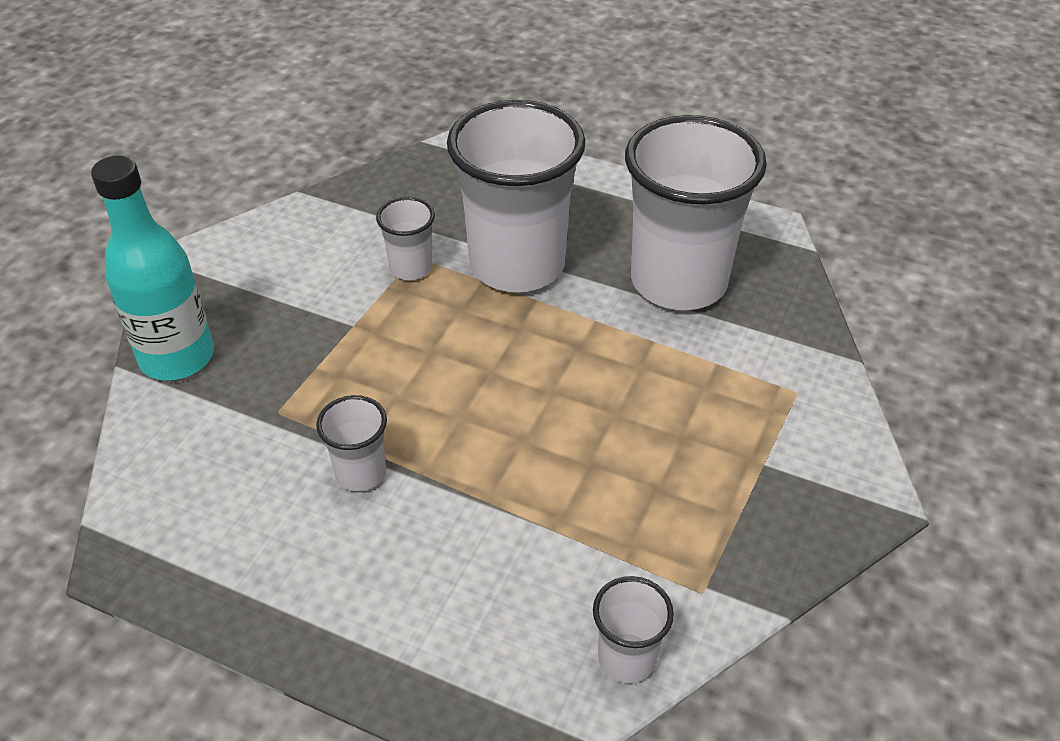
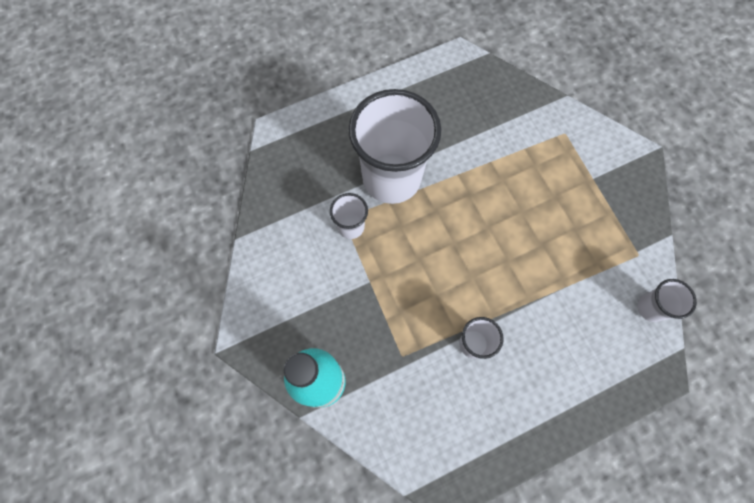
camera: 50 degrees left, 25 degrees up
(678, 282) = (463, 121): white cup -> none

